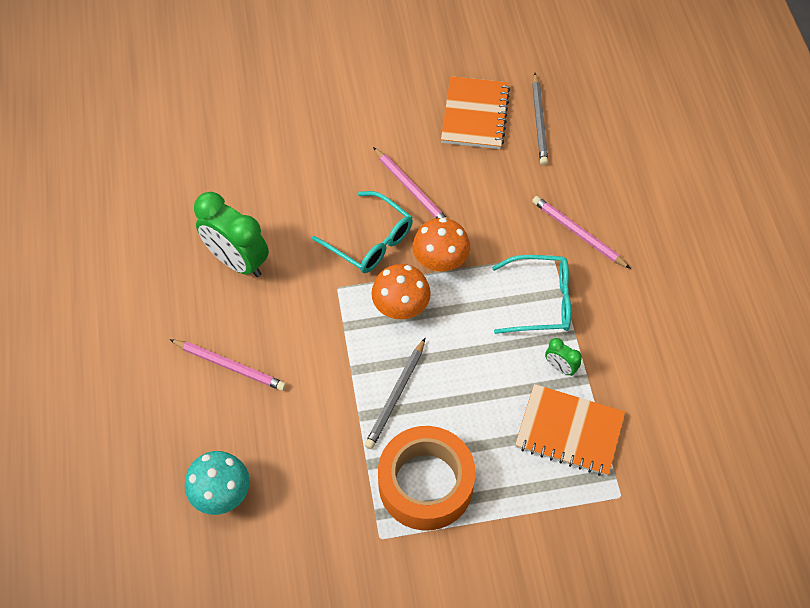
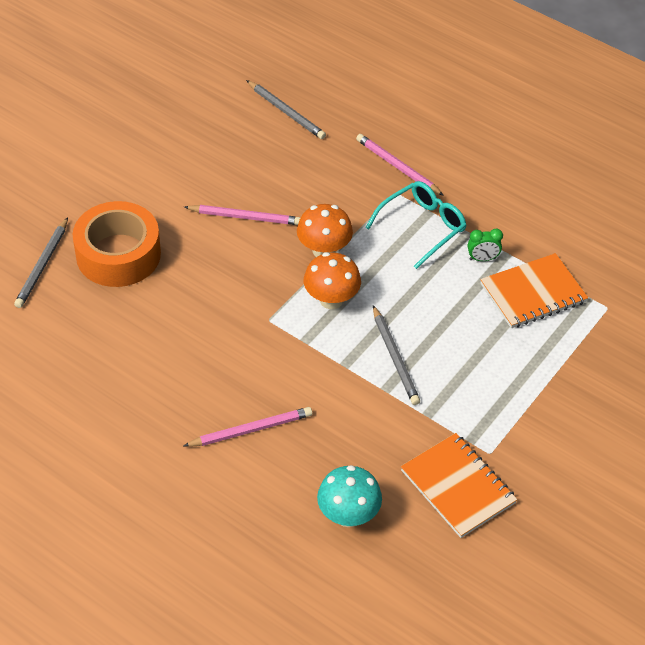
camera: 45 degrees left, 10 degrees down
(231, 122) = (42, 265): none -> grey pencil
(237, 261) = (169, 356): green clock -> none
(370, 241) = (256, 272): turquoise glasses -> none
(426, 484) = (480, 396): orange tape -> orange tape (118, 254)
(475, 115) = (234, 137): orange notebook -> orange notebook (458, 487)
(578, 233) = (398, 167): pink pencil -> pink pencil turned 45 degrees clockwise

